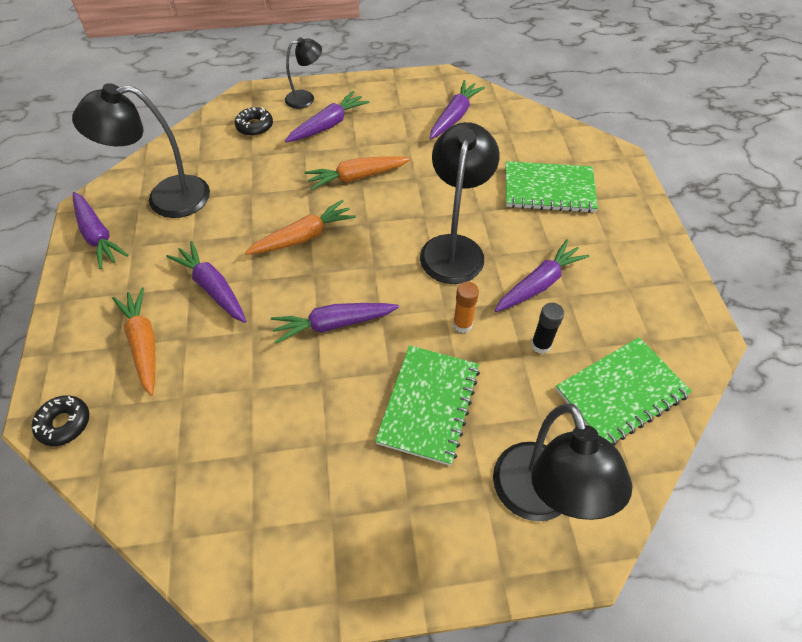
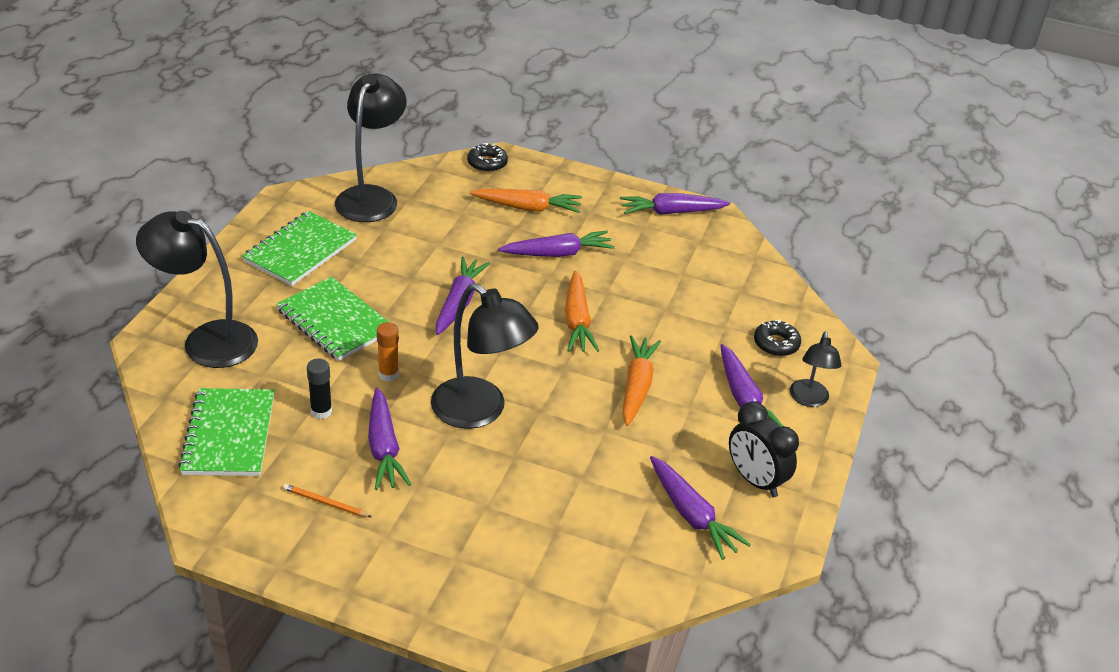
camera: 115 degrees right, 15 degrees down
(165, 199) = (694, 257): black lamp -> black lamp (371, 197)
(402, 101) = (755, 480): none -> black clock
(549, 189) = (500, 531): green notebook -> green notebook (300, 251)
(617, 288) = (325, 503): none -> orange pencil

